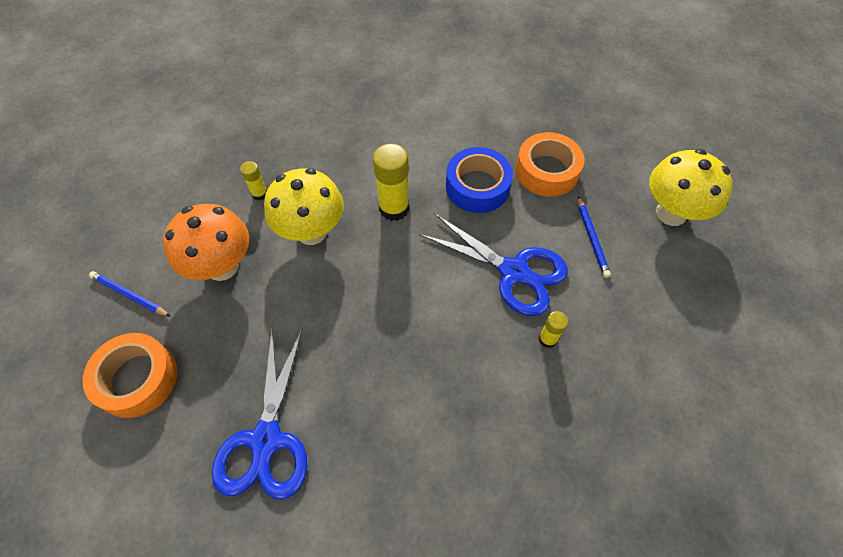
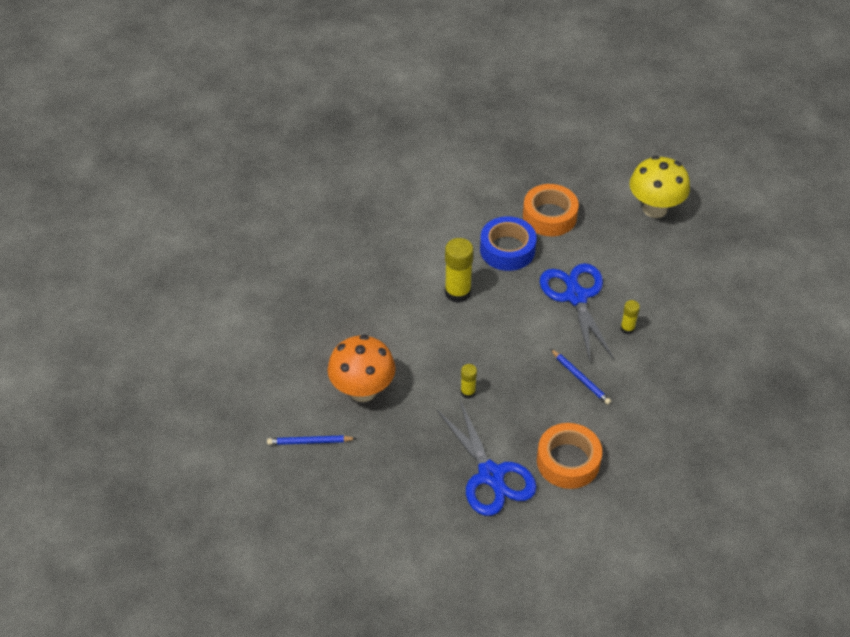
camera: 30 degrees left, 10 degrees down
(137, 379) = (368, 487): orange tape -> orange tape (568, 461)
(259, 194) = (345, 328): yellow glue stick -> yellow glue stick (468, 392)
(311, 232) = (409, 336): yellow mushroom -> none
(514, 272) = (576, 296): blue scissors -> blue scissors turned 105 degrees counterclockwise
(592, 238) = (613, 250): blue pencil -> blue pencil (580, 378)

